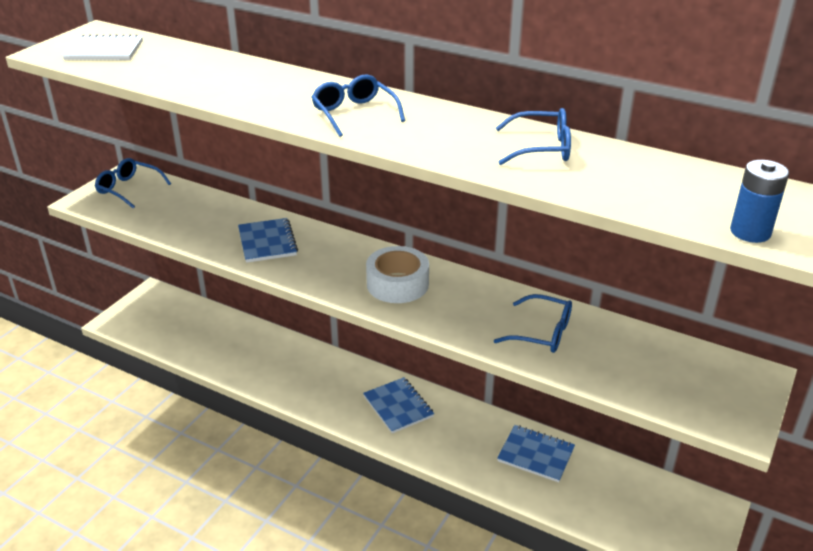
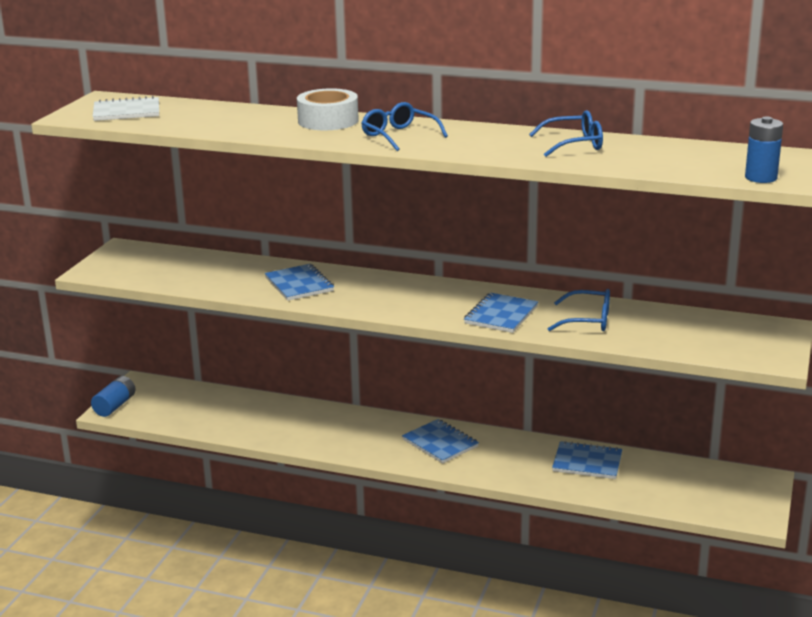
camera: 10 degrees left, 10 degrees down
(120, 316) = (115, 406): none -> blue battery
(128, 189) = (132, 258): blue glasses -> none
(397, 284) = (441, 301): white tape -> white tape (328, 121)
(452, 312) = (501, 315): none -> blue notebook

